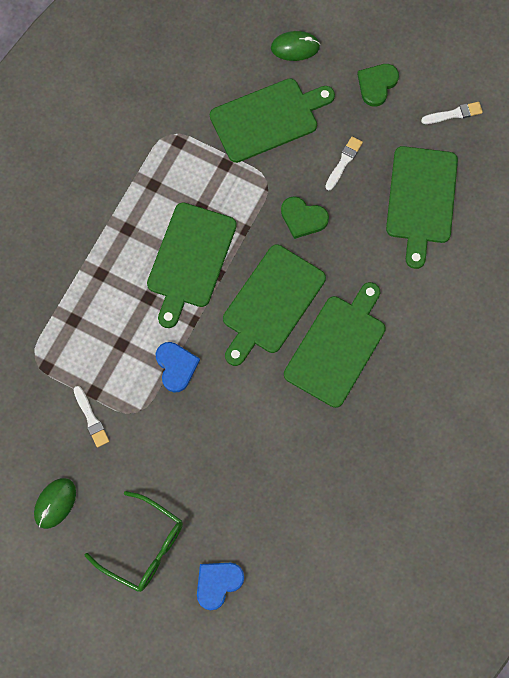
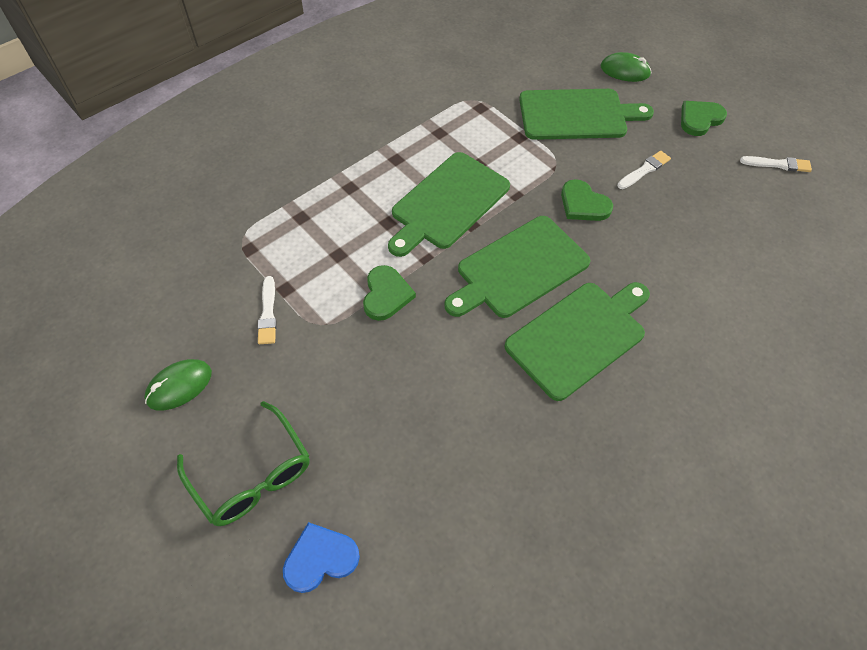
camera: 20 degrees right, 15 degrees down
(176, 366) = (386, 295): blue heart -> green heart
(421, 199) = (721, 226): green cutting board -> none

